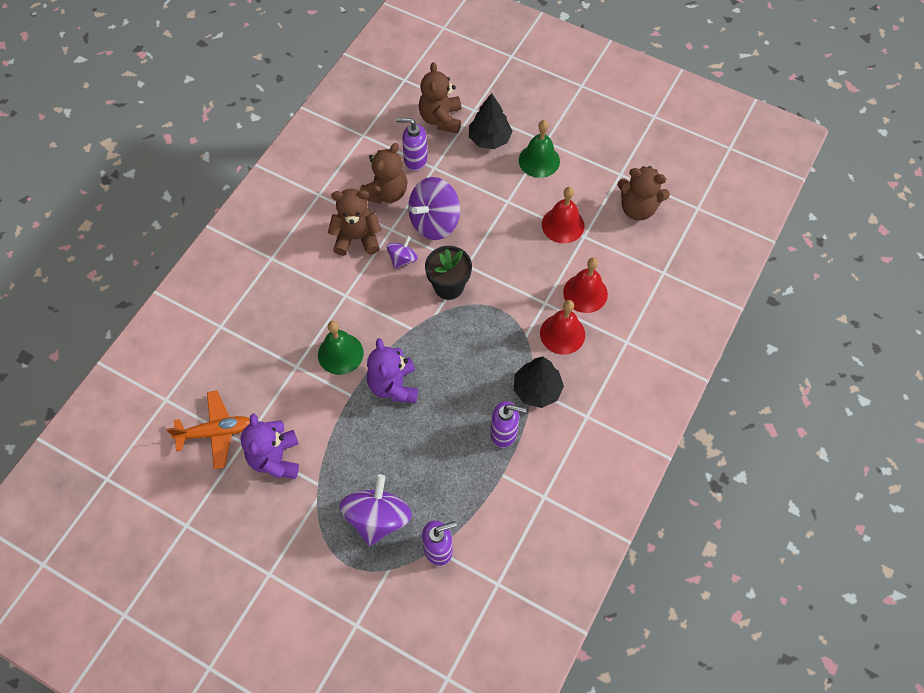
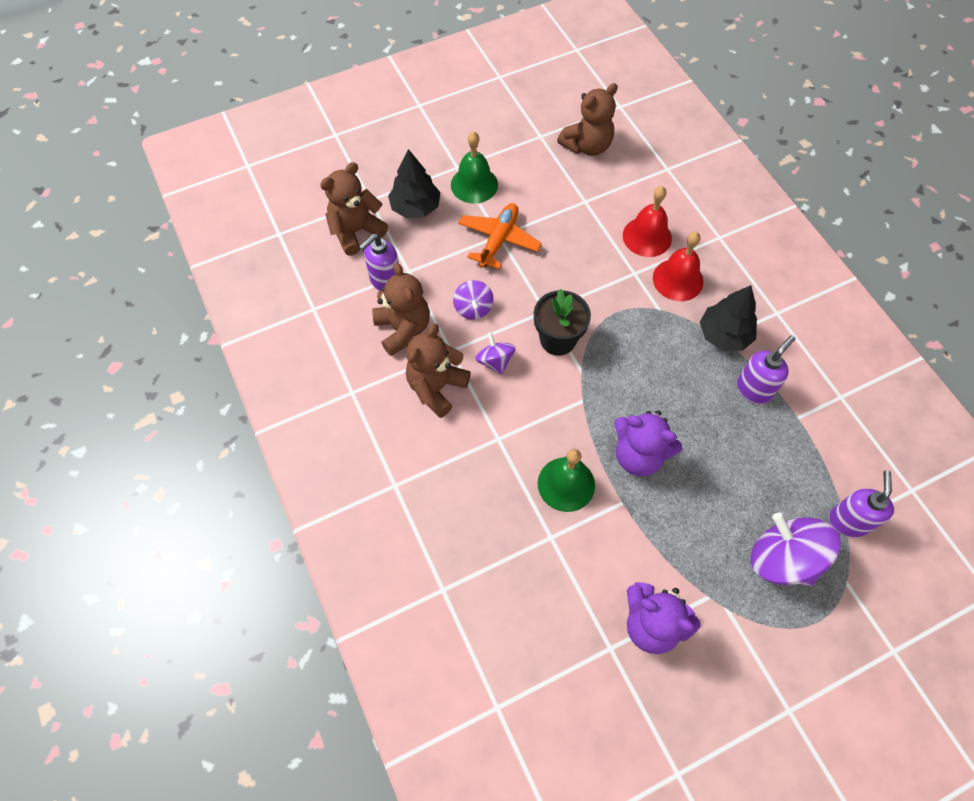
camera: 55 degrees left, 0 degrees up
(216, 432) = (578, 672): orange plane -> orange plane (499, 240)
(434, 222) = (473, 308): purple spinning top -> purple spinning top, size x0.54
(441, 119) = (356, 231): brown teddy bear -> brown teddy bear turned 105 degrees clockwise
(563, 225) = (560, 209): red bell -> none

